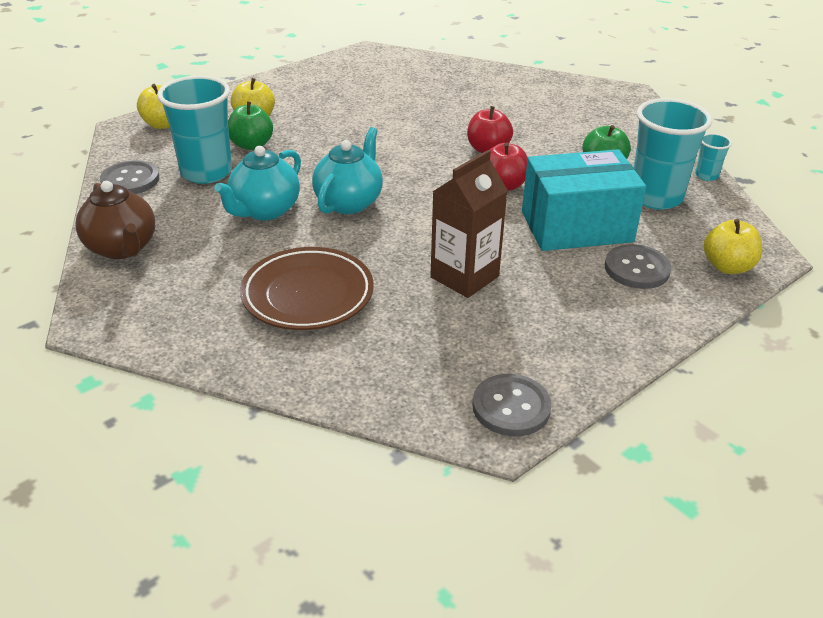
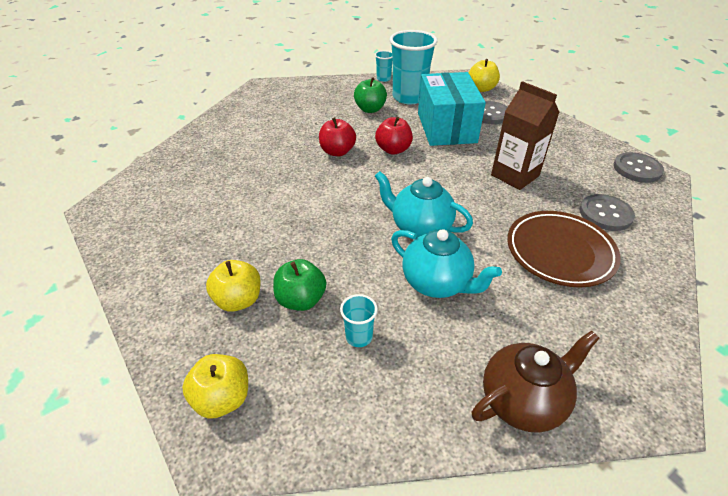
camera: 85 degrees left, 5 degrees up
(130, 180) = (373, 417): grey button -> grey button (605, 214)
(206, 172) = (359, 337): turquoise cup -> turquoise cup, size x0.45

